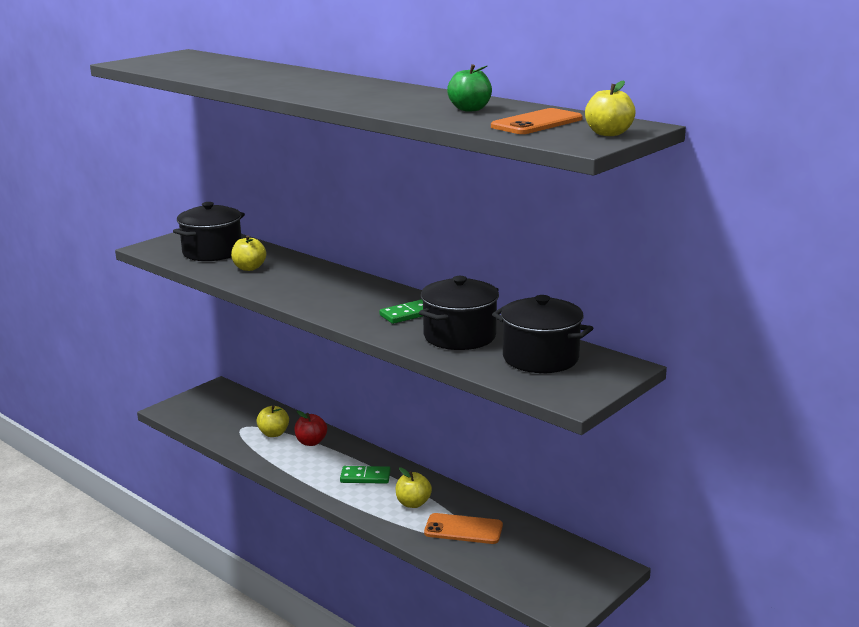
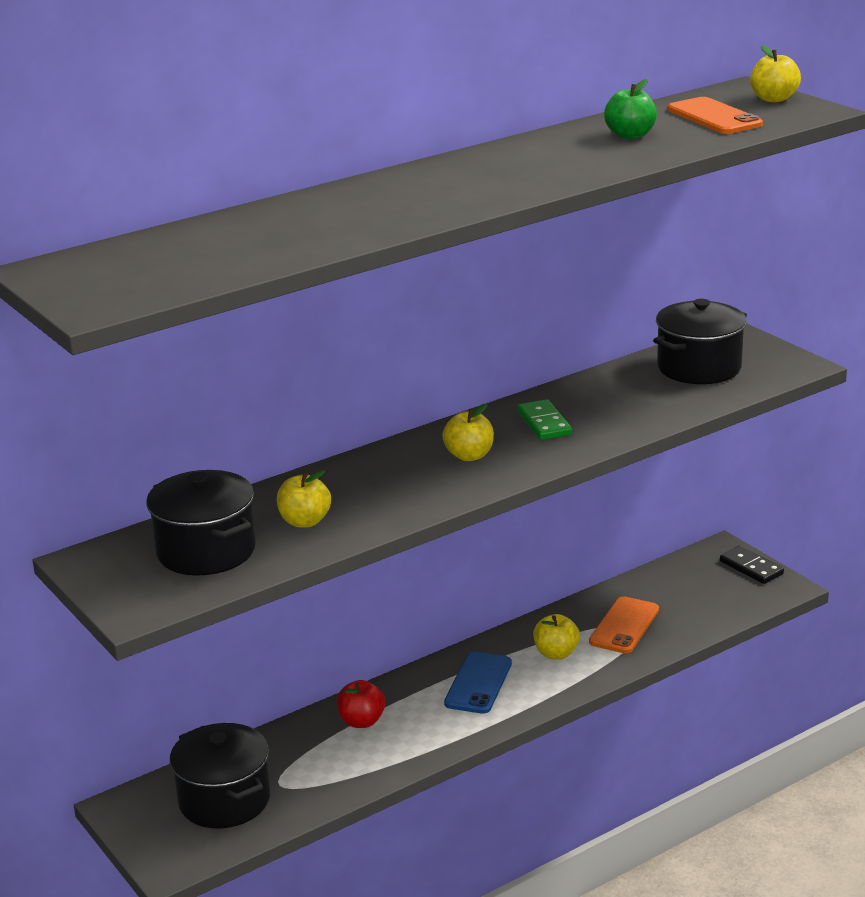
camera: 75 degrees left, 5 degrees up
(274, 433) = (317, 754): yellow apple -> yellow apple (469, 456)
(365, 477) = (478, 683): green domino -> blue phone
(459, 336) = (625, 401): black pot -> black pot (224, 800)
(588, 587) = (751, 567): none -> black domino

